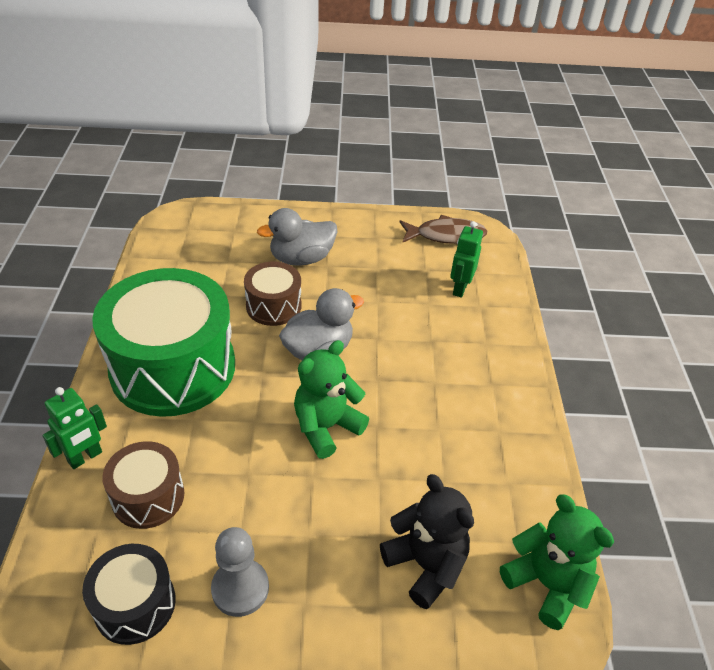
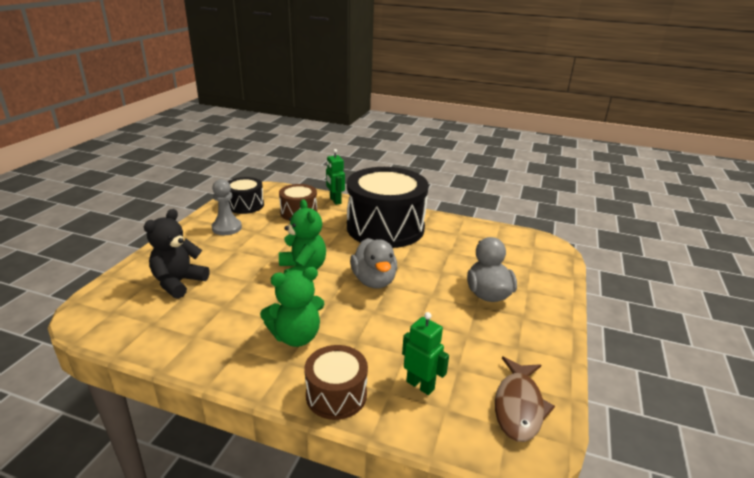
camera: 110 degrees right, 15 degrees down
(173, 367) = (385, 227): green drum -> black drum
(273, 306) = (430, 270): brown drum -> brown drum (336, 395)
(425, 565) = (178, 283): black teddy bear -> black teddy bear turned 135 degrees clockwise
(546, 584) = (114, 326): green teddy bear -> green teddy bear (296, 336)

